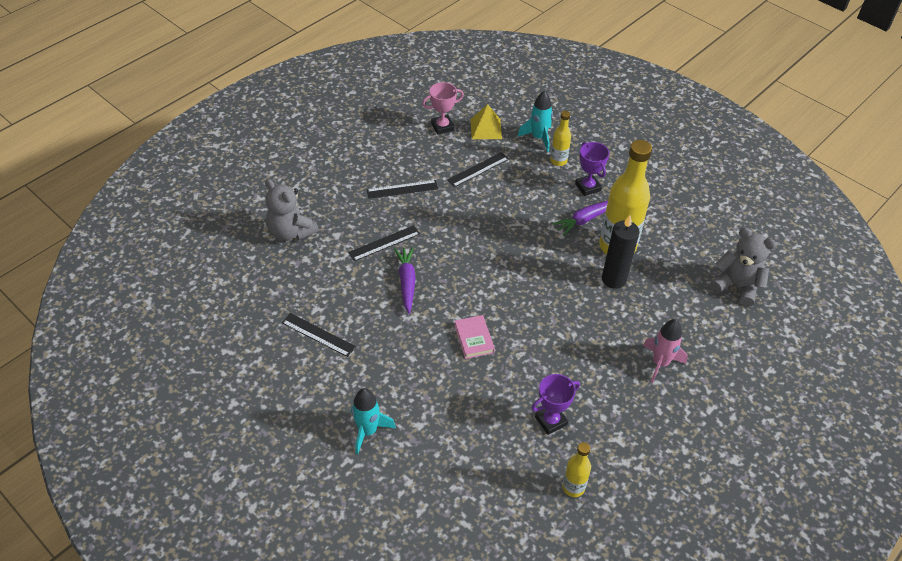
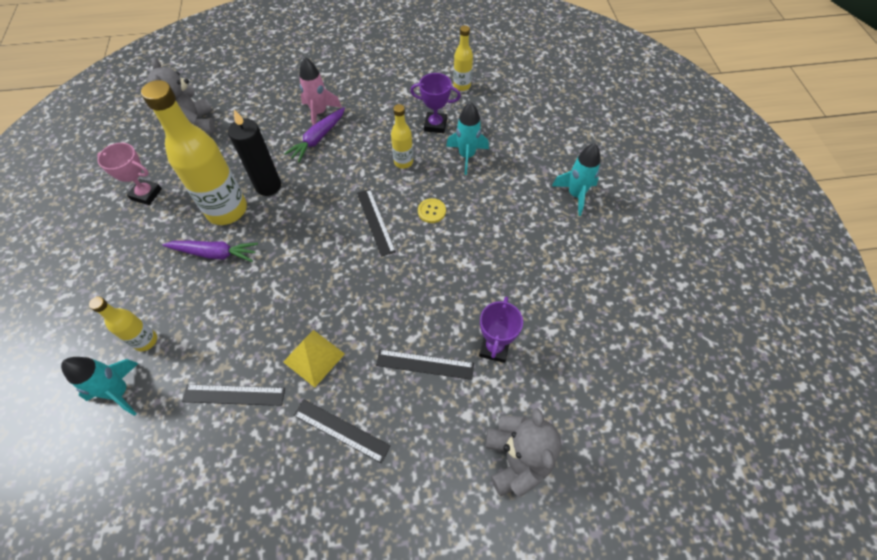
camera: 140 degrees left, 10 degrees up
(318, 334) = (565, 302): black ruler -> black ruler (375, 221)
(406, 282) = (441, 302): purple carrot -> purple carrot (318, 139)
(442, 127) = (193, 508): pink trophy -> pink trophy (146, 194)
(474, 339) = (431, 211): pink book -> yellow button
(486, 129) = (151, 458): yellow pyramid -> yellow pyramid (314, 358)
(493, 407) = (466, 156): none -> turquoise rocket
(538, 365) = (403, 162): none -> yellow bottle
(588, 187) = (165, 286): purple trophy -> purple trophy (494, 348)

